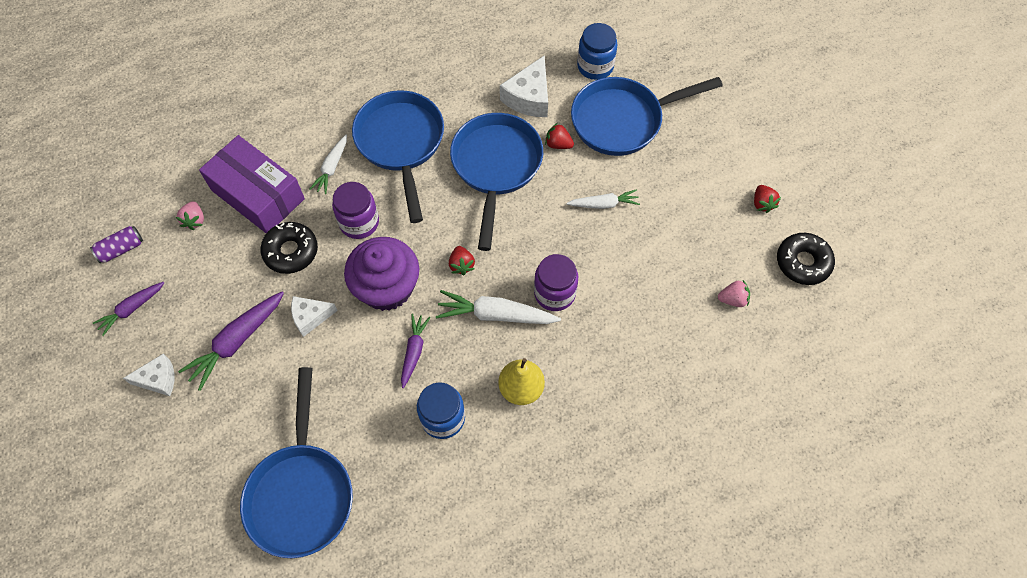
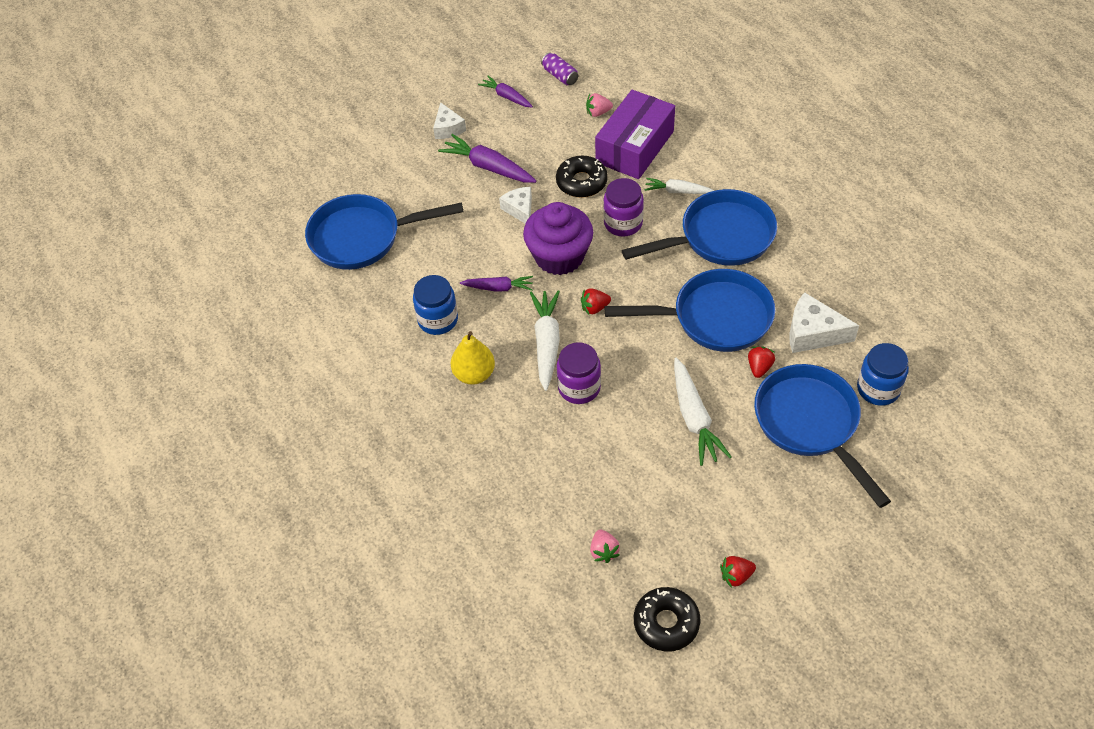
camera: 85 degrees right, 10 degrees down
(603, 204) = (694, 418): white carrot -> white carrot, size x1.60

